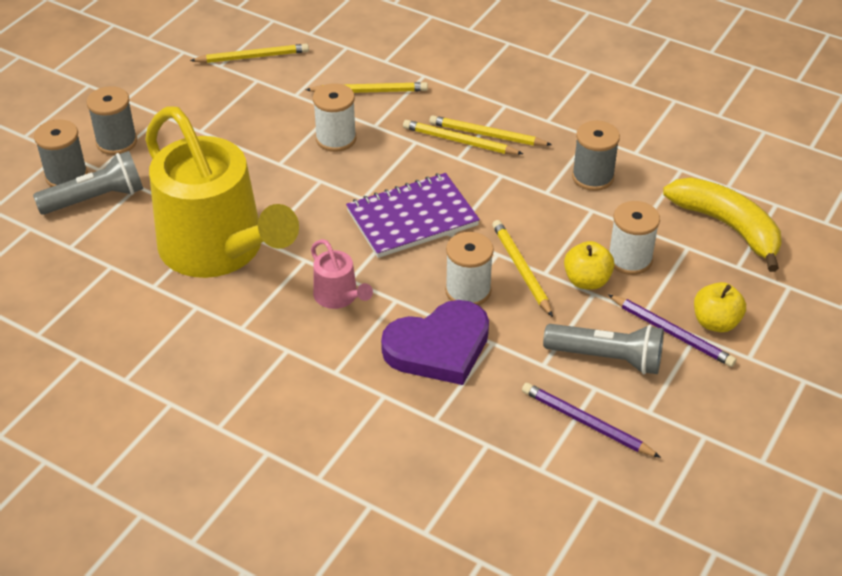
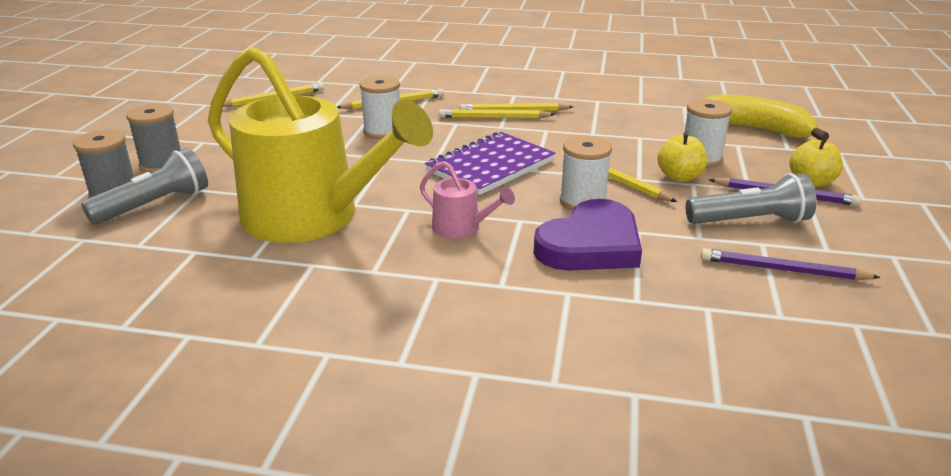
camera: 20 degrees left, 15 degrees down
(592, 177) = (621, 120): grey spool -> none

